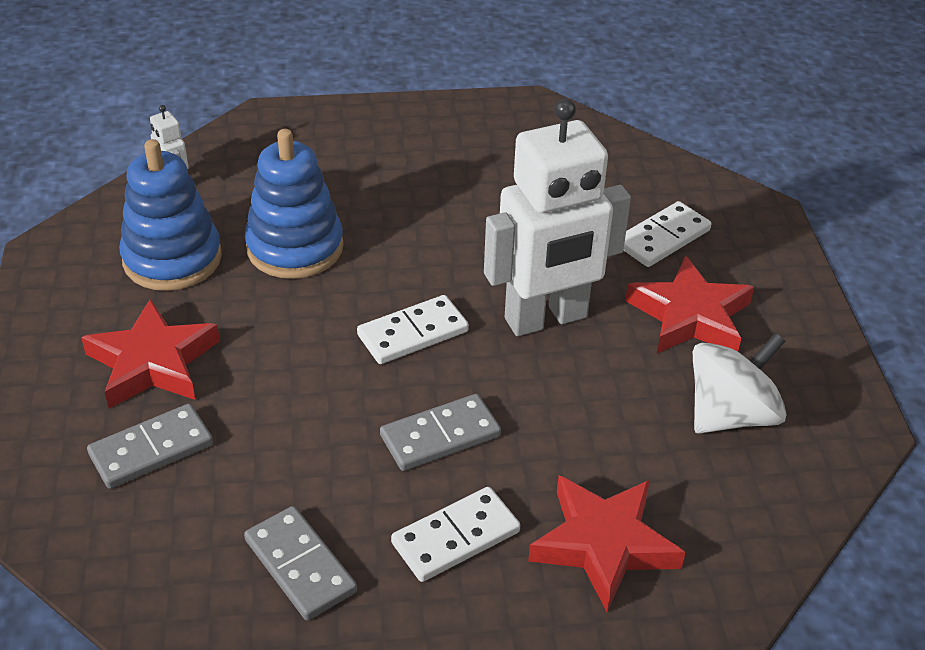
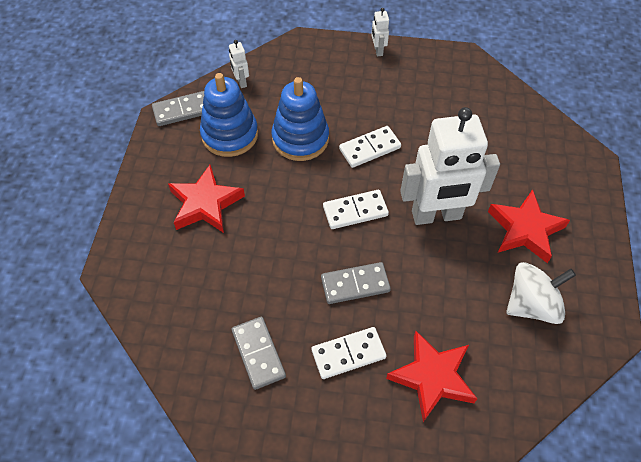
camera: 15 degrees right, 15 degrees up
(151, 449) = (193, 261): grey domino -> grey domino (182, 110)
(391, 113) = (378, 50): none -> white robot
(662, 238) = (523, 169): white domino -> white domino (369, 148)

